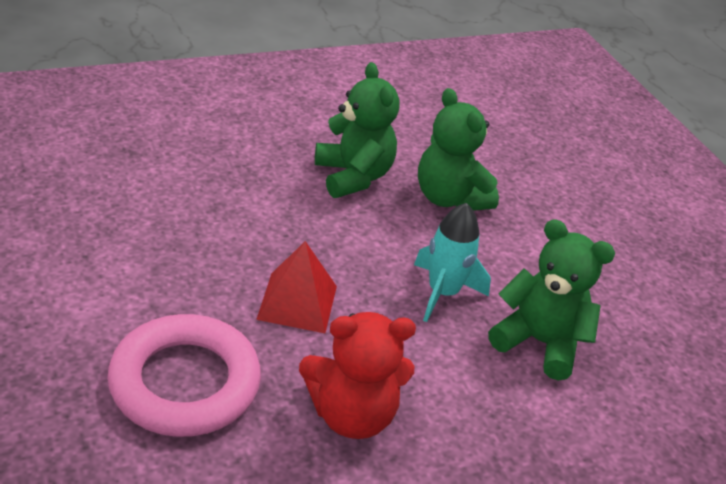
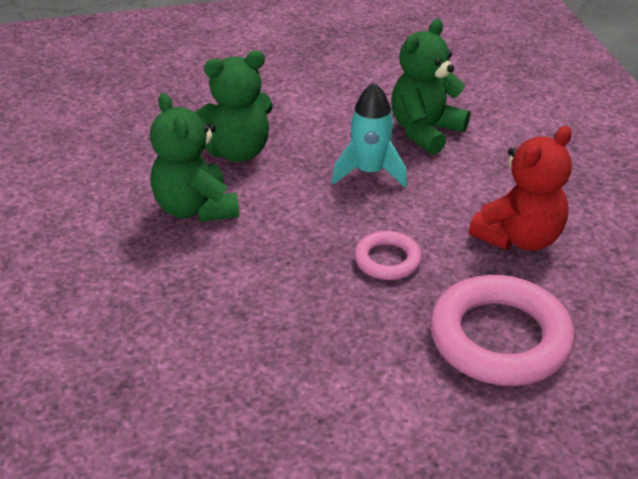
camera: 75 degrees left, 0 degrees up
(297, 302) = (387, 260): red pyramid -> pink ring
(352, 414) = (519, 238): red teddy bear -> red teddy bear turned 45 degrees clockwise
(353, 176) = (195, 208): green teddy bear -> green teddy bear turned 105 degrees counterclockwise

